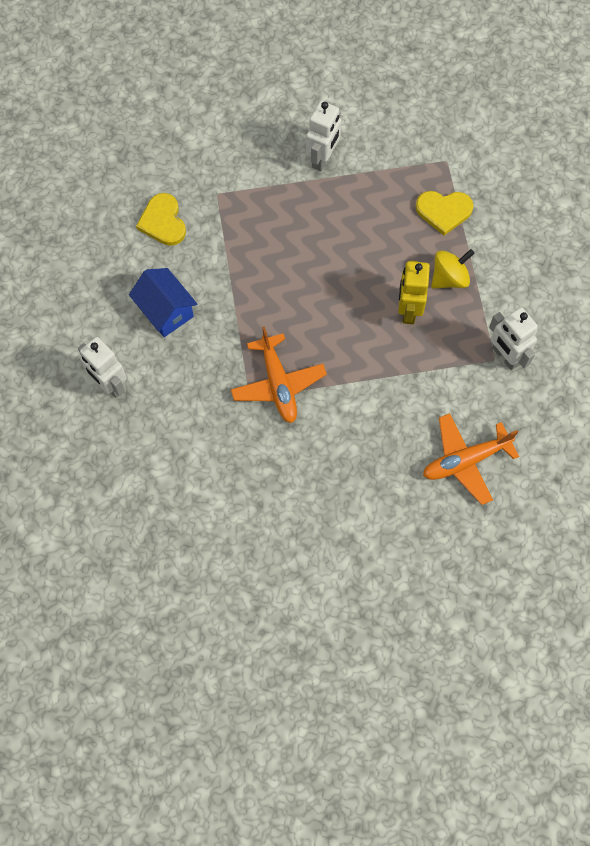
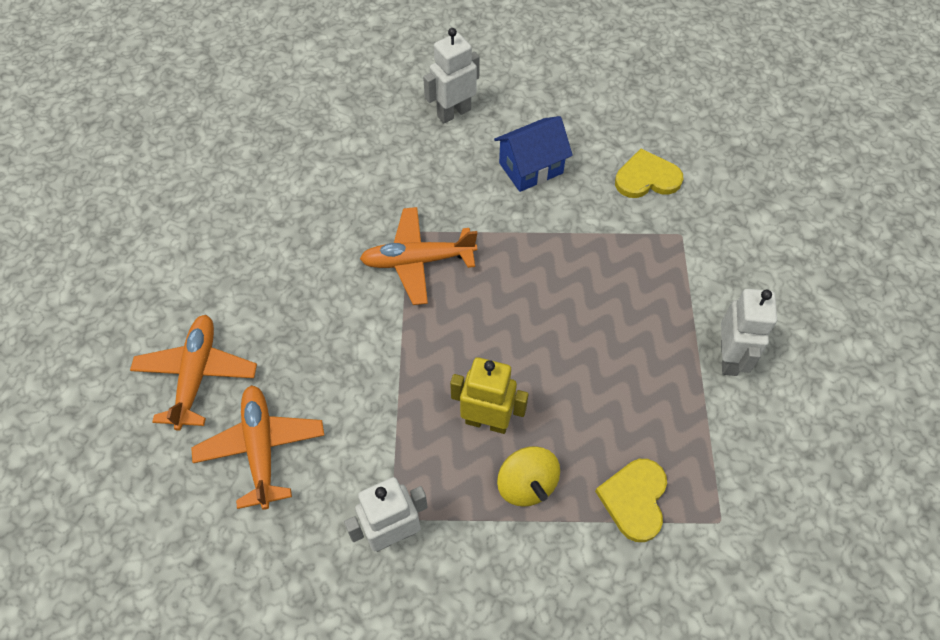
camera: 100 degrees right, 10 degrees down
(323, 158) = (729, 358): white robot -> white robot turned 120 degrees counterclockwise
(417, 528) = (197, 375): none -> orange plane

